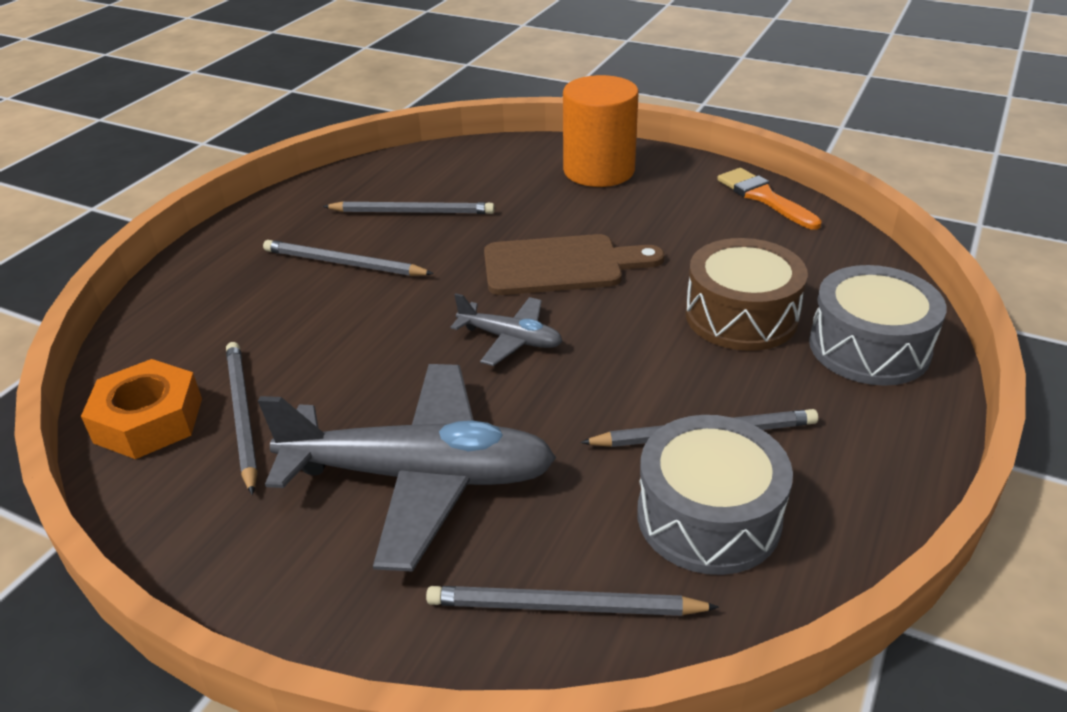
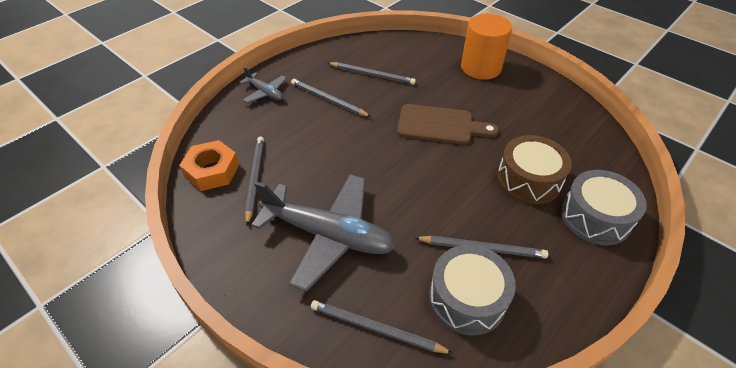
camera: 15 degrees right, 10 degrees up
(510, 339) = (399, 165): grey plane -> grey plane (265, 92)
(764, 197) = (570, 104): orange brush -> none

